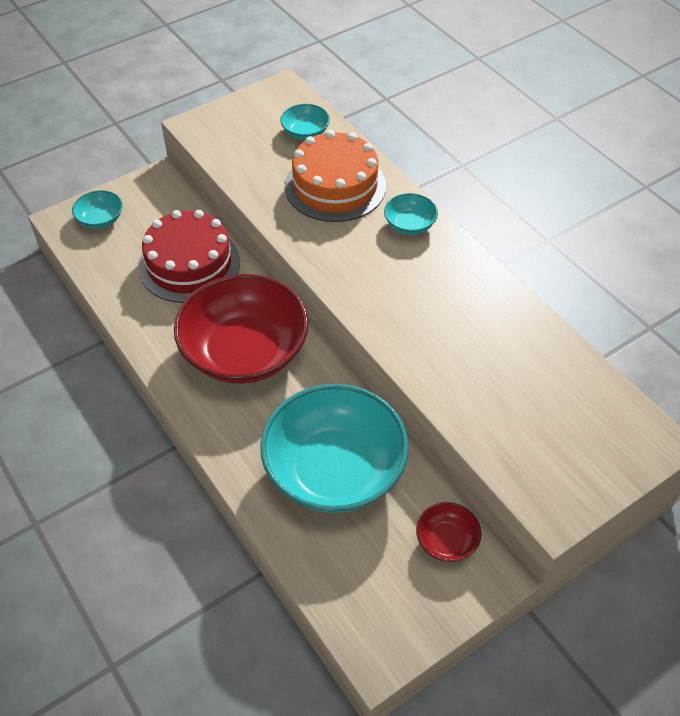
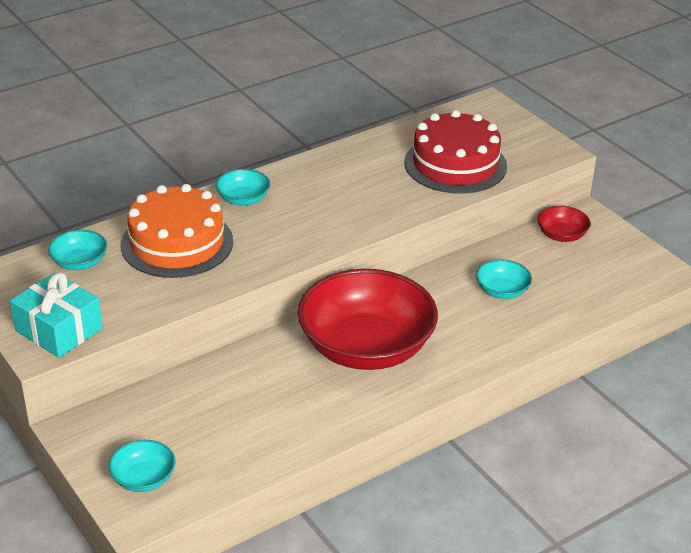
camera: 90 degrees left, 15 degrees down
(189, 264) = (235, 394): red cake -> red cake (455, 164)
(218, 131) = (59, 330): none -> turquoise gift
(334, 469) = (502, 291): turquoise bowl -> turquoise bowl, size x0.43

